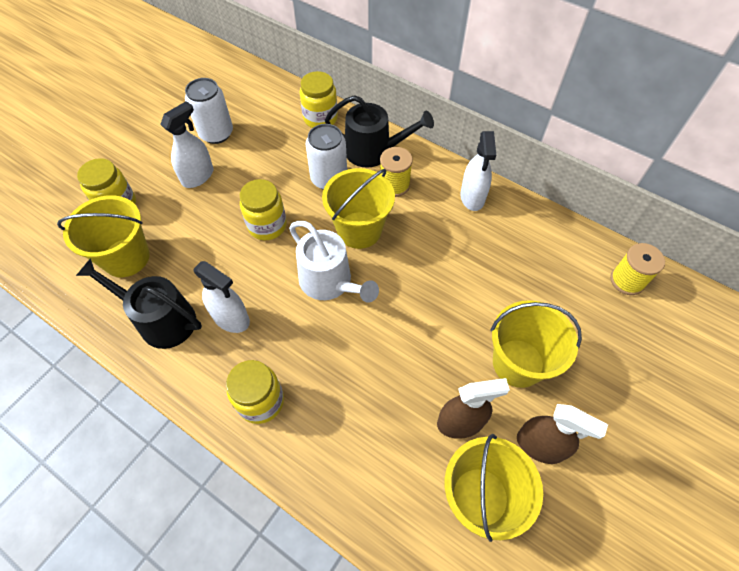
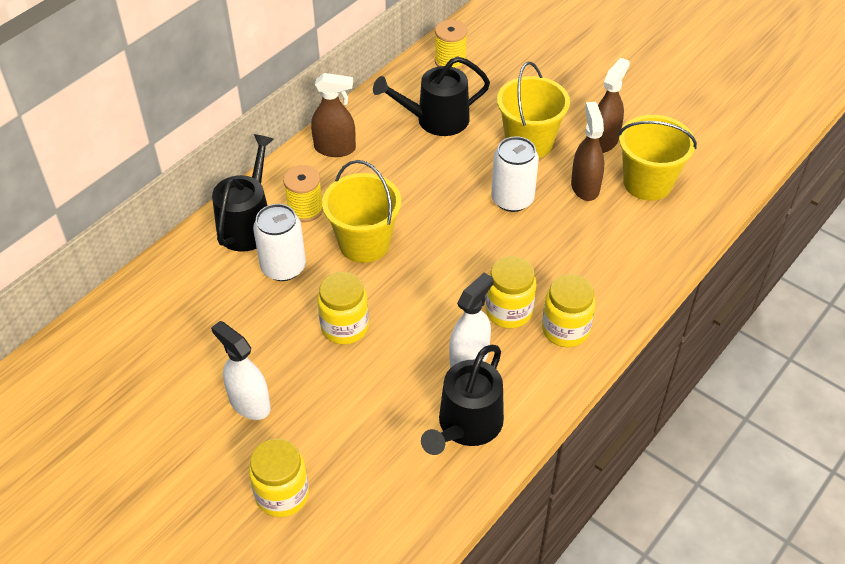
camera: 85 degrees left, 10 degrees down
(126, 257) = (372, 473): yellow bucket -> none
(216, 133) = (173, 386): white can -> white can (512, 199)
(320, 118) = (177, 272): yellow jar -> yellow jar (509, 311)
(330, 282) = (430, 271): white watering can -> none
(472, 197) = (335, 148): white spray bottle -> brown spray bottle
(531, 273) = (436, 120): none -> black watering can

